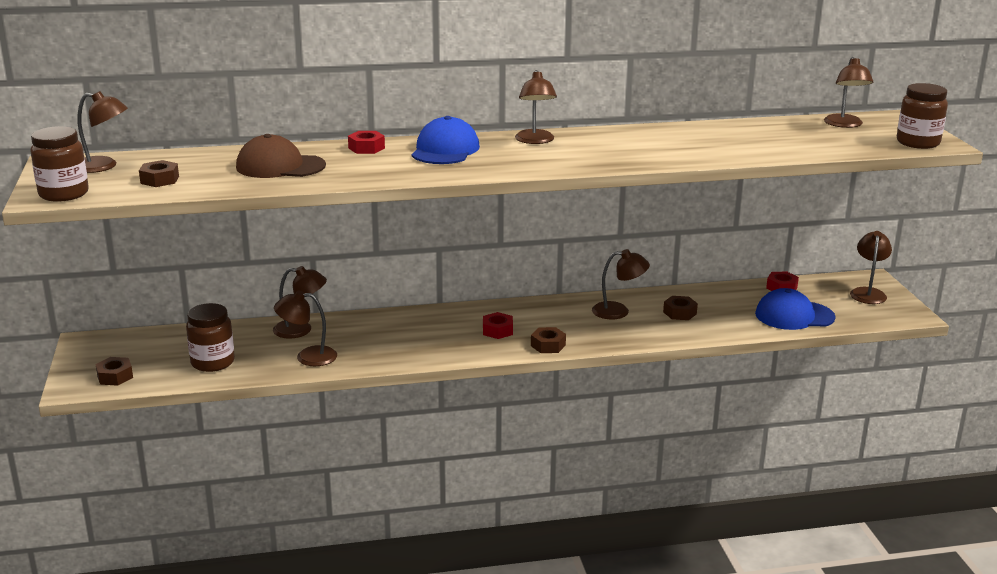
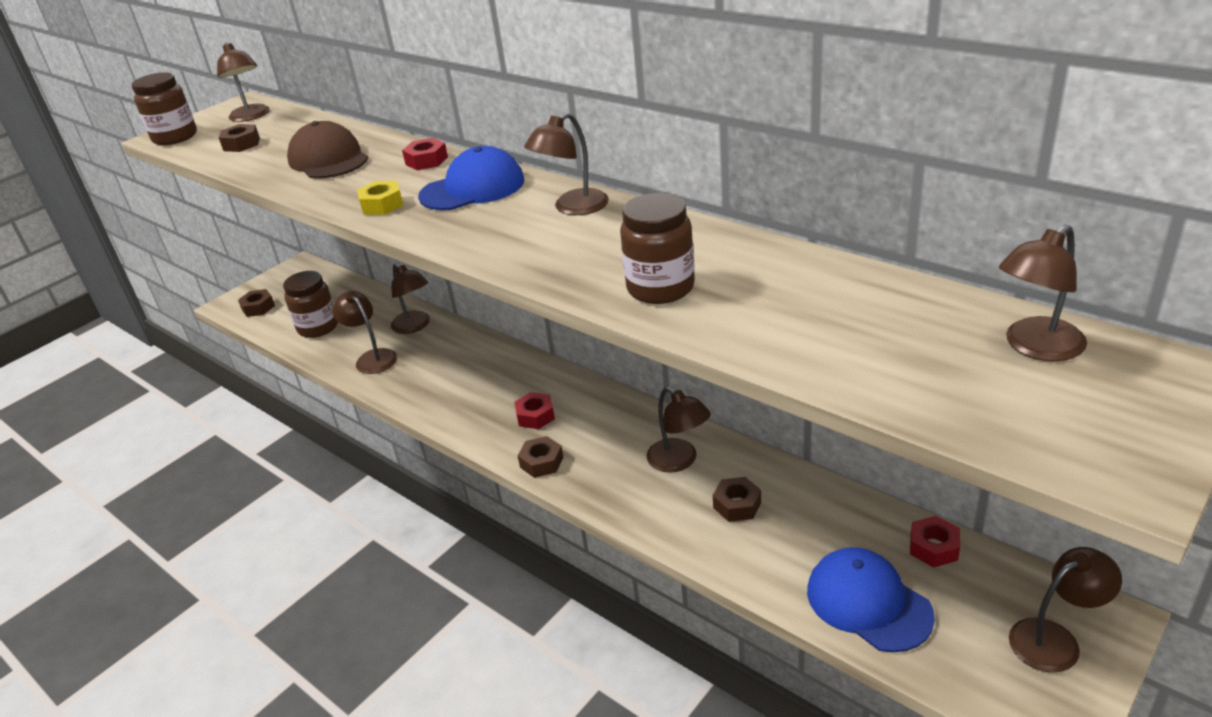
camera: 55 degrees right, 10 degrees up
(406, 172) = (382, 205): none -> yellow nut
(918, 143) = (1085, 451): brown jar -> brown jar (660, 288)

